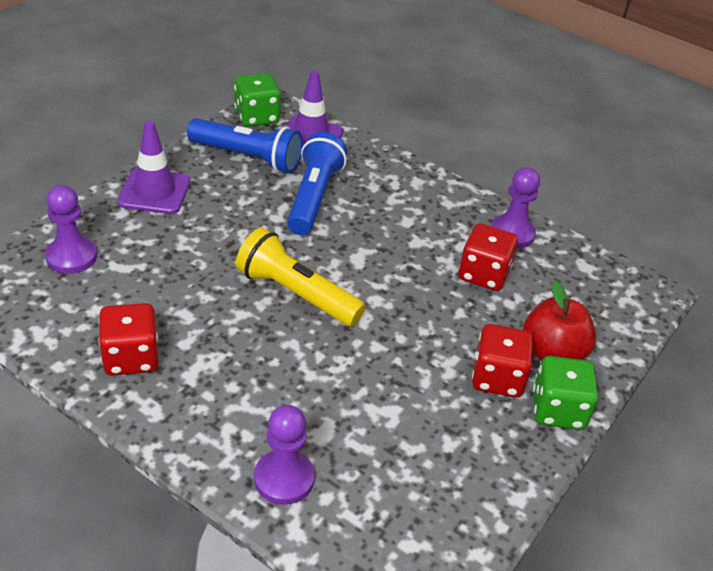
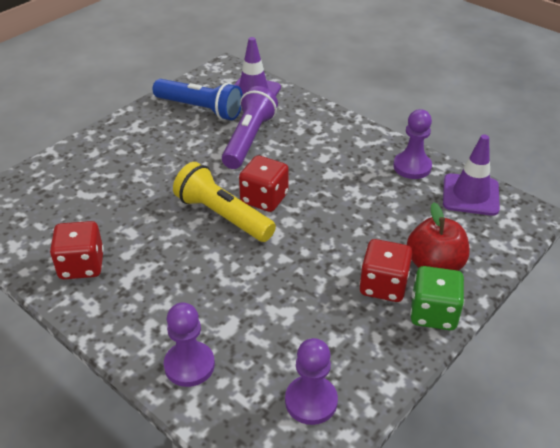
camera: 10 degrees right, 0 degrees up
(71, 257) = (49, 187): purple pawn -> purple pawn (311, 401)
(154, 192) = (122, 136): purple traffic cone -> purple traffic cone (470, 195)
(257, 117) = (212, 78): green dice -> none
(313, 197) = (248, 139): blue flashlight -> purple flashlight
(483, 274) = (383, 200): red dice -> red dice (264, 198)

